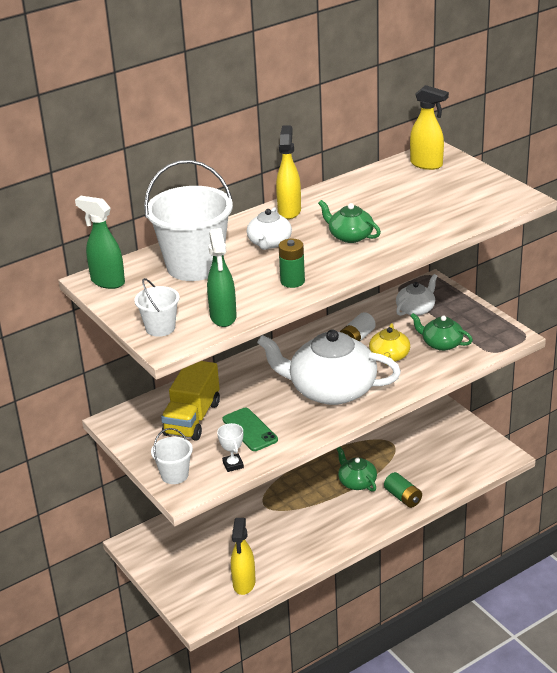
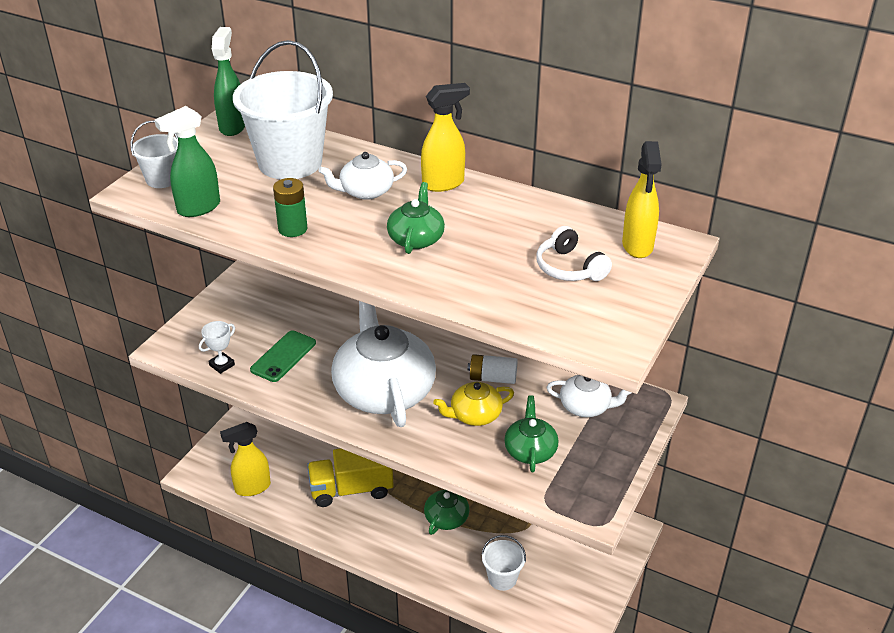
camera: 60 degrees right, 5 degrees up
(174, 475) = (190, 333): white bucket -> white bucket (502, 578)
(192, 418) = (282, 313): yellow truck -> yellow truck (351, 489)
(403, 497) = (445, 565): green battery -> none
(431, 192) = (569, 268): none -> white headphones

